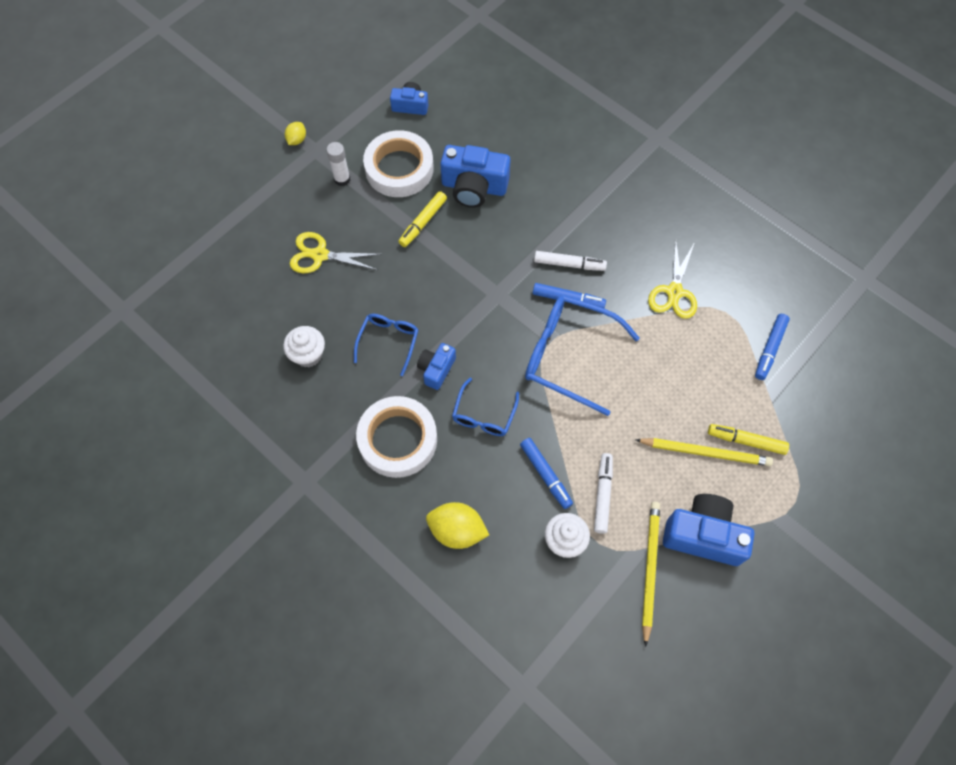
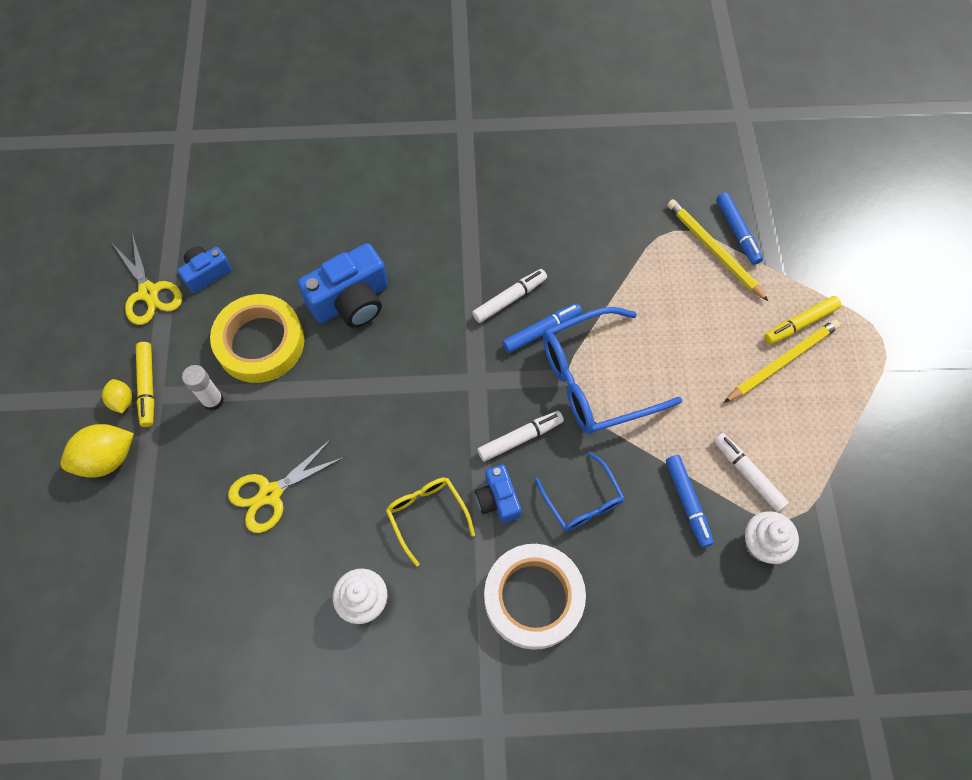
camera: 45 degrees left, 0 degrees up
(388, 342) = (427, 515): blue glasses -> yellow glasses
(399, 168) = (260, 342): white tape -> yellow tape
(423, 222) = (338, 374): yellow marker -> yellow marker (148, 386)
(457, 530) = (671, 627): yellow lemon -> yellow lemon (107, 459)
(486, 348) = (520, 438): none -> white marker
(546, 475) = (687, 502): blue marker -> blue marker turned 60 degrees clockwise
(649, 569) = (846, 500): yellow pencil -> yellow pencil (713, 250)
(674, 292) = (618, 248): yellow scissors -> yellow scissors (149, 292)
(703, 535) = (852, 431): blue camera -> none

